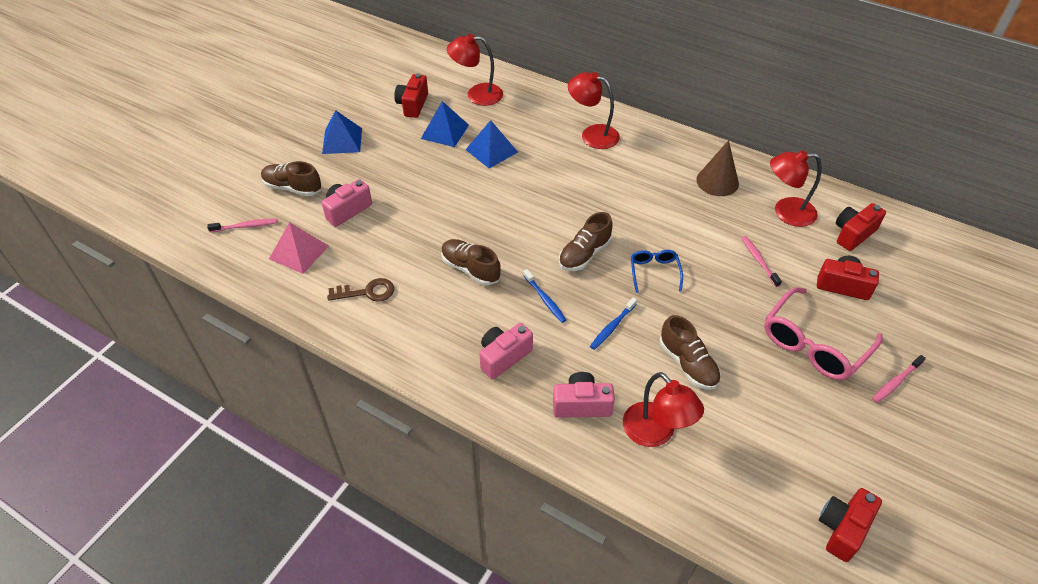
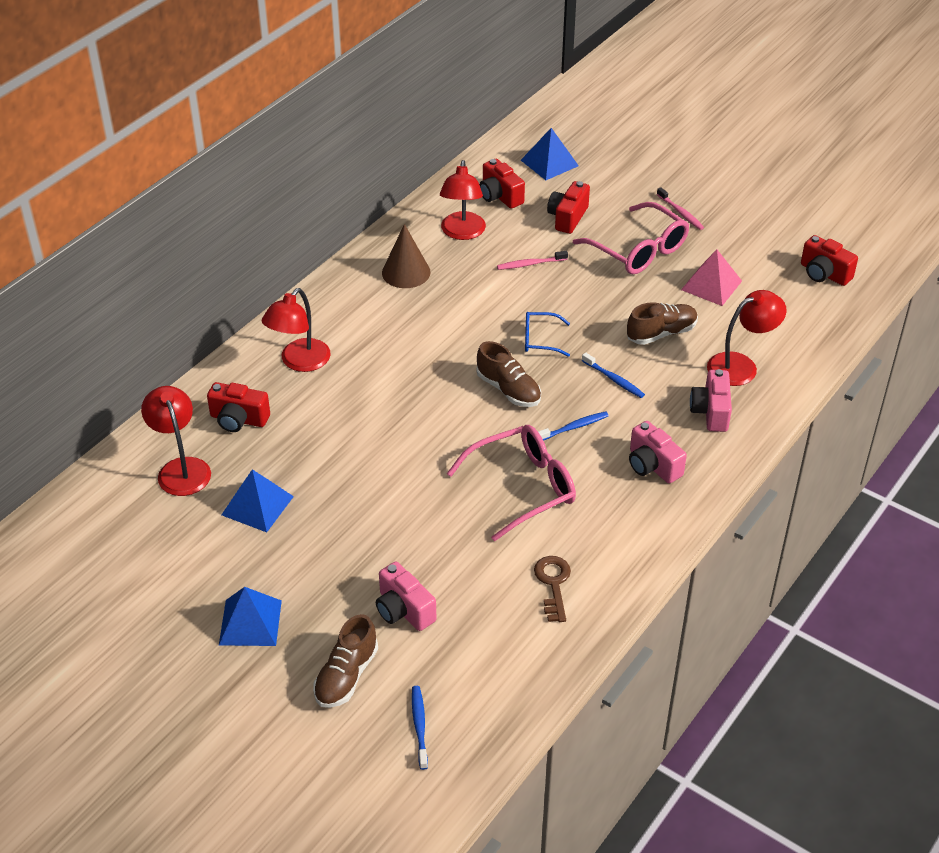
camera: 85 degrees left, 5 degrees down
(245, 226) = (419, 726): pink toothbrush -> blue toothbrush
(299, 252) = (477, 658): pink pyramid -> pink pyramid (711, 285)
(413, 105) = (185, 540): red camera -> red camera (238, 419)
(470, 269) = (523, 487): brown shoe -> pink glasses
(477, 94) = (181, 468): red lamp -> red lamp turned 150 degrees clockwise
(491, 150) = (309, 459): blue pyramid -> blue pyramid (549, 163)

